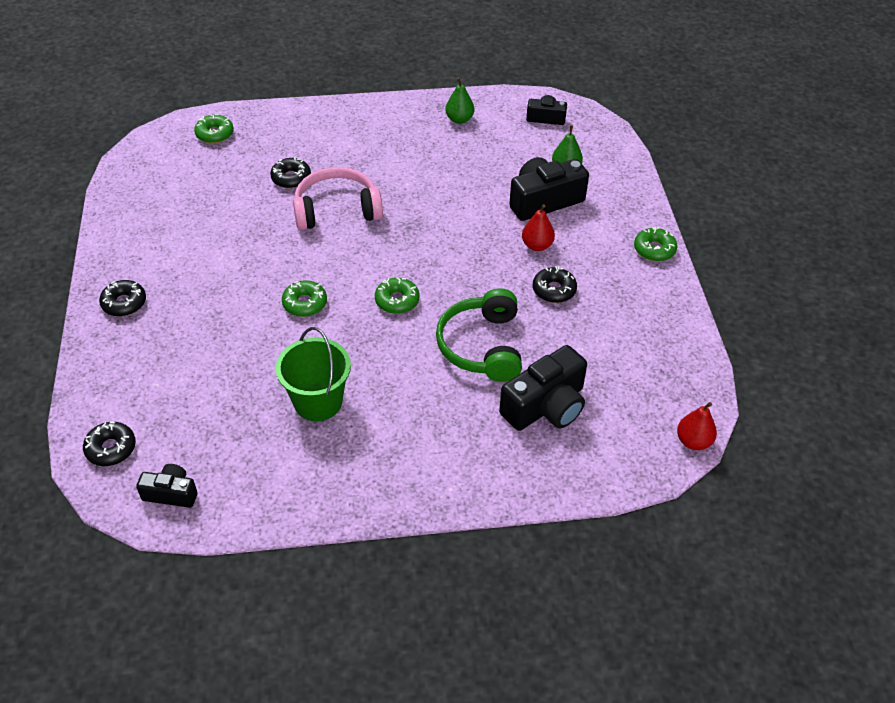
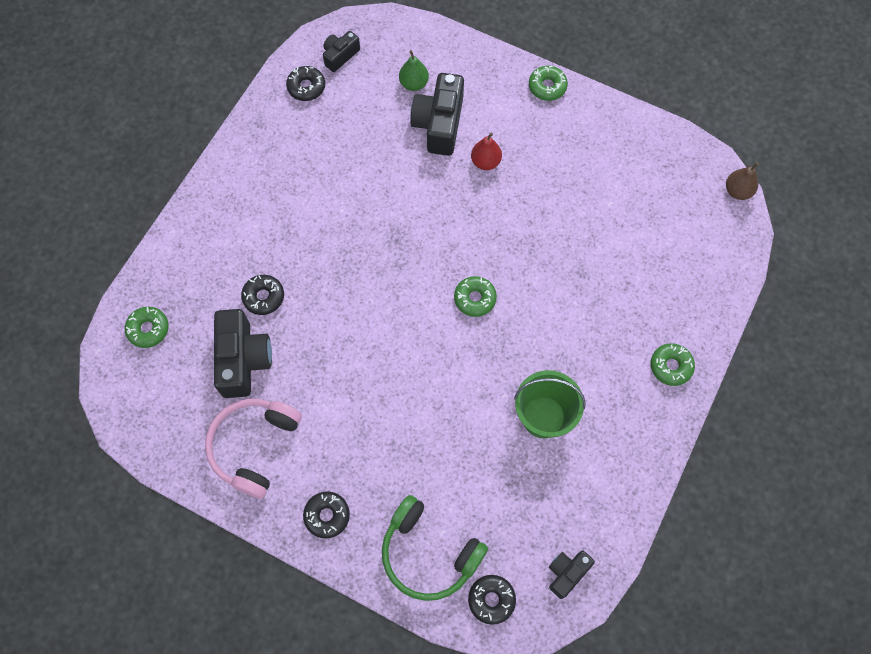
camera: 55 degrees left, 20 degrees up
(305, 303) = (430, 369): green donut -> green donut (671, 366)
(337, 210) = (334, 283): pink headphones -> pink headphones (254, 447)
(459, 119) = (290, 120): green pear -> none
(482, 346) = (564, 267): green headphones -> green headphones (429, 553)
(546, 406) = (649, 262): black camera -> black camera (243, 359)
(554, 290) = (541, 182): black donut -> black donut (306, 87)
(693, 441) = (737, 191): red pear -> brown pear

